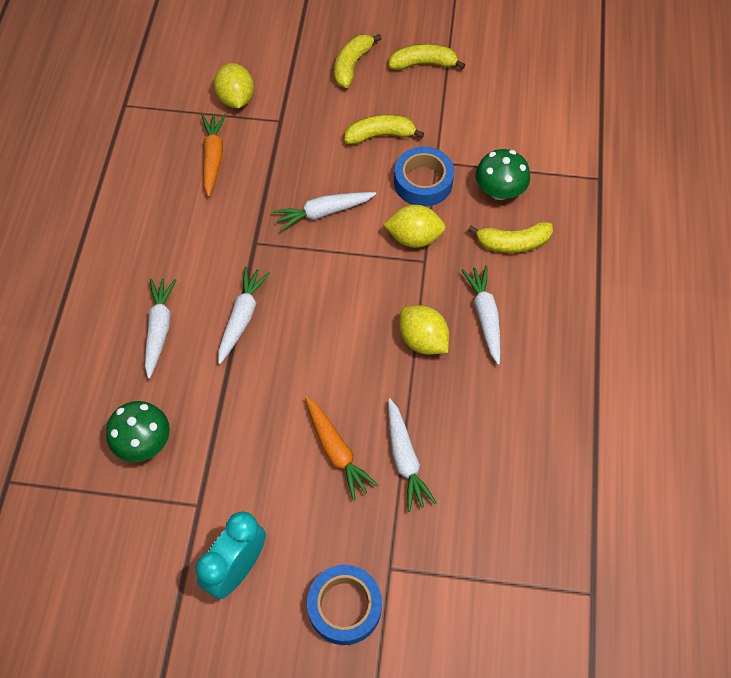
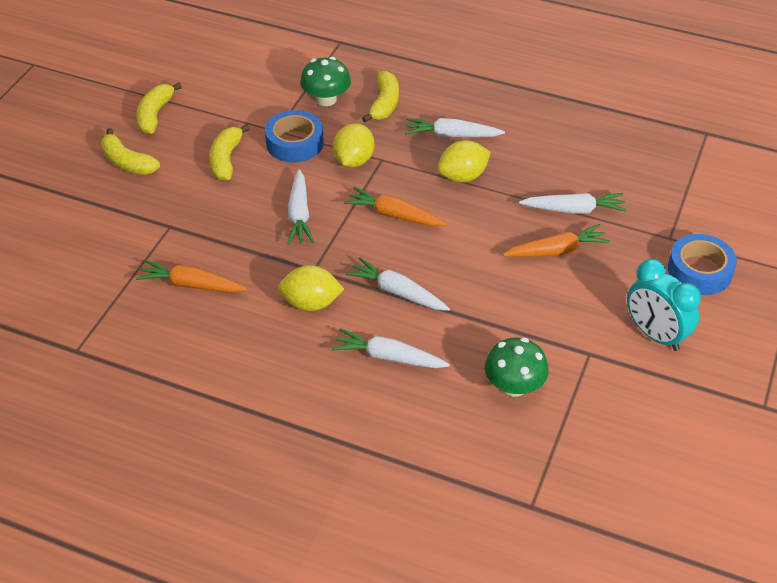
camera: 75 degrees left, 15 degrees down
(236, 99) = (121, 255): yellow lemon -> yellow lemon (311, 303)
(346, 291) = (394, 215): none -> orange carrot

